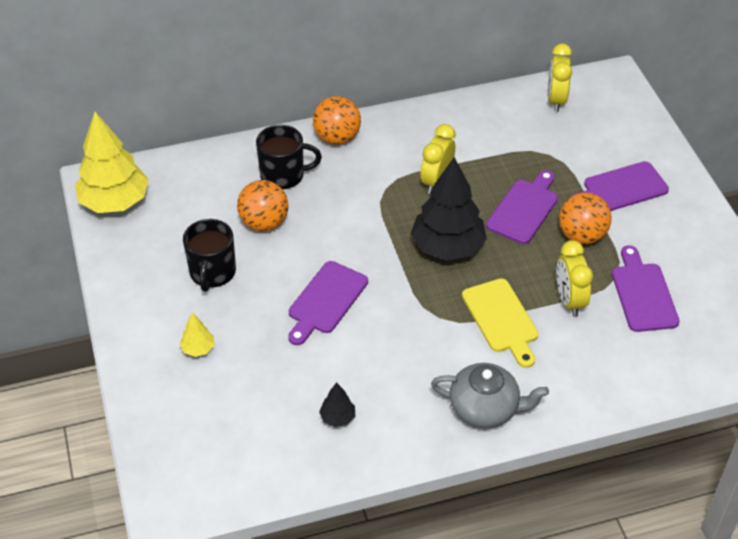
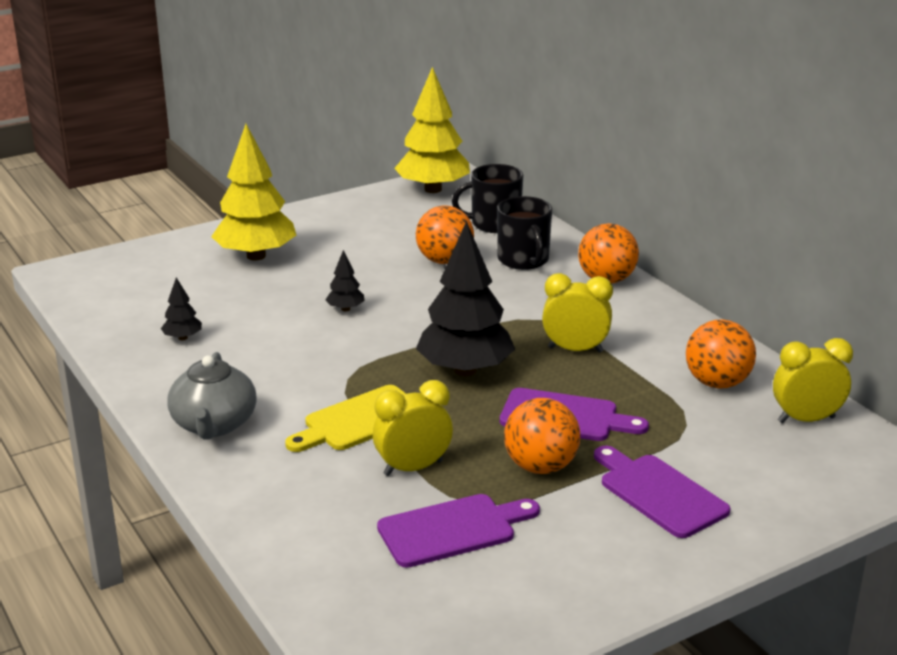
camera: 75 degrees right, 20 degrees down
(198, 349) = (256, 256): yellow tree -> yellow tree, size x2.30
(212, 273) = (360, 247): black mug -> black mug (494, 224)
(326, 301) = (345, 309): purple cutting board -> black tree
(502, 125) = (717, 383): none -> orange ball

